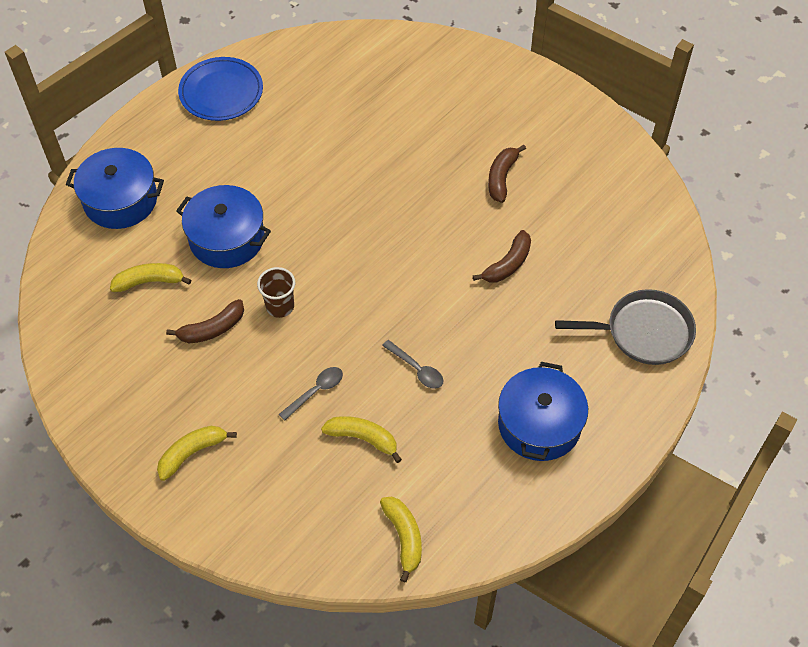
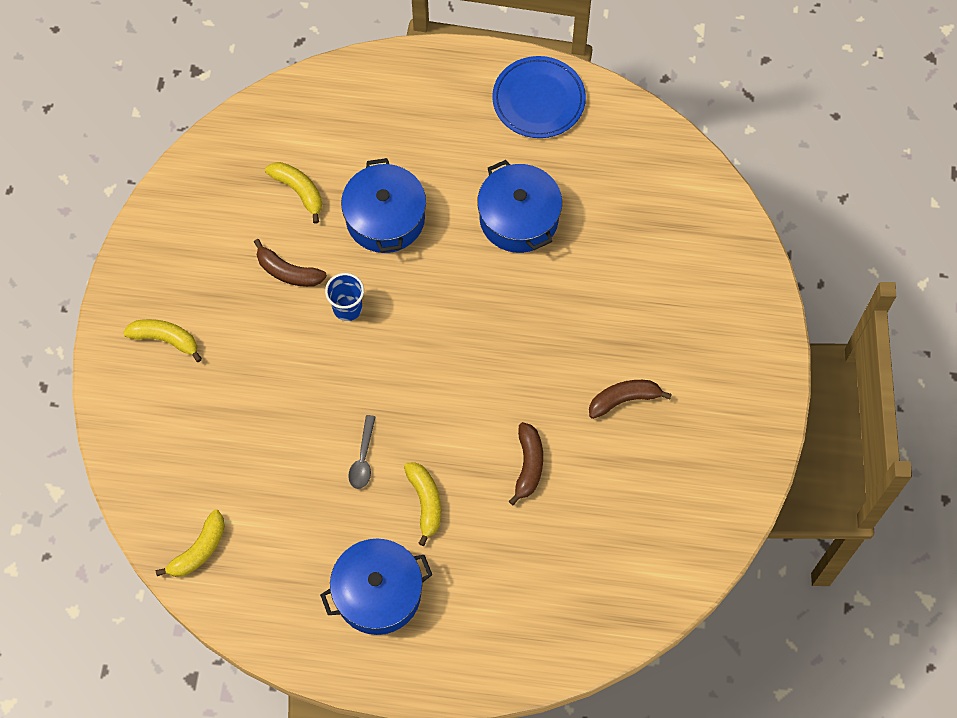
camera: 55 degrees right, 10 degrees up
(120, 200) = (362, 108): blue pot -> blue pot (518, 218)
(280, 306) = (347, 308): brown cup -> blue cup
(316, 391) = (285, 393): grey spoon -> none
(363, 438) = (267, 459): yellow banana -> yellow banana (425, 502)
(508, 264) = (528, 465): brown banana -> brown banana turned 90 degrees counterclockwise
(644, 332) = (539, 627): grey pan -> none

